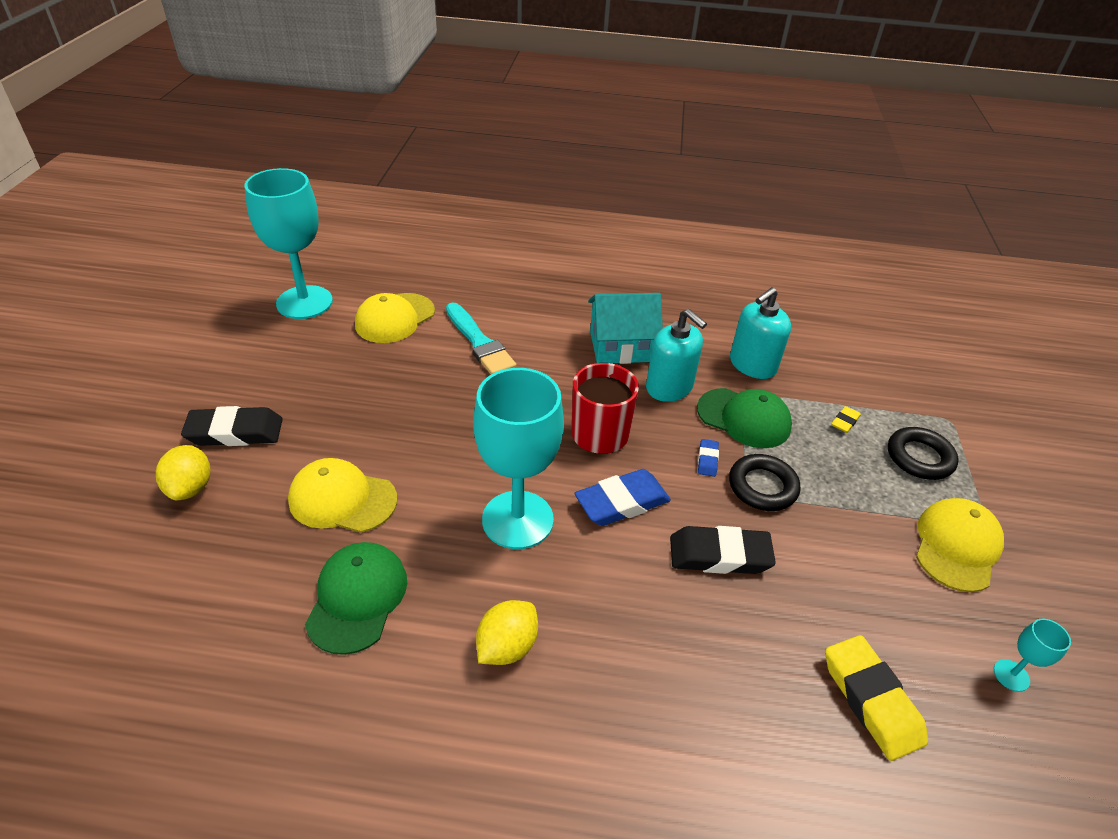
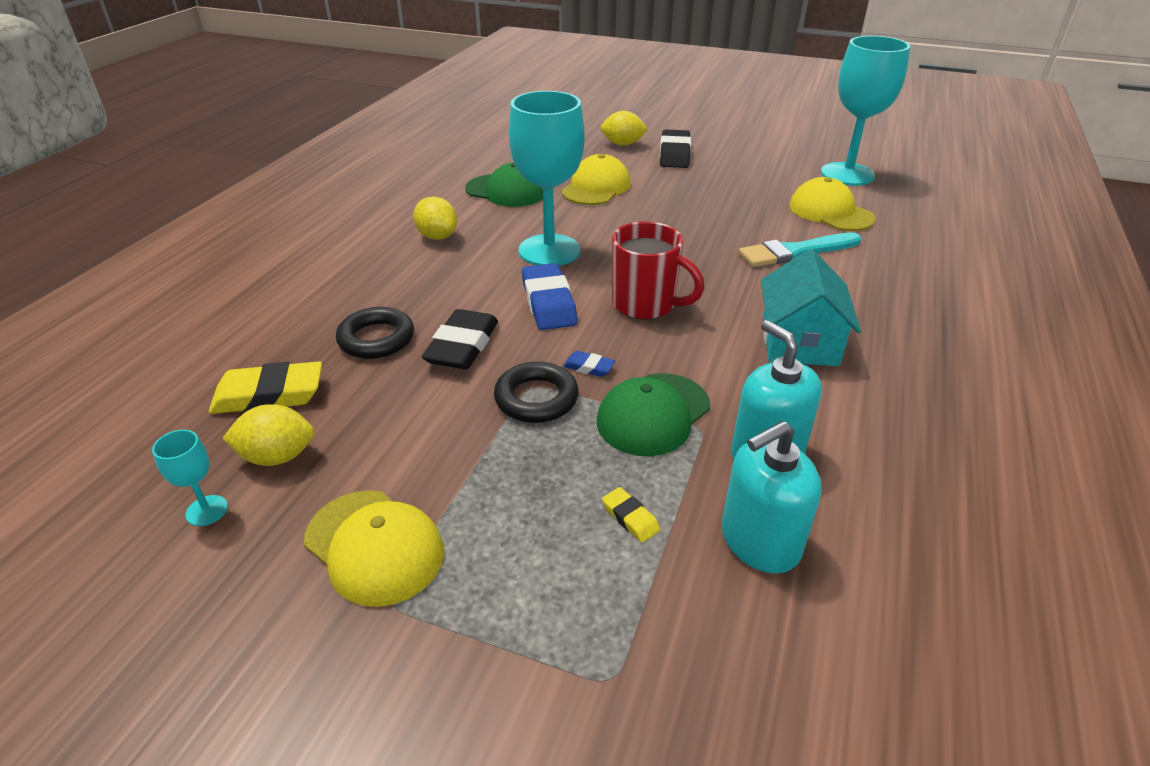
camera: 105 degrees right, 5 degrees down
(669, 387) = (718, 365): turquoise soap dispenser -> turquoise soap dispenser (759, 541)
(919, 457) = (536, 582): black ring -> black ring (376, 339)
(931, 650) = (277, 456): none -> yellow lemon

